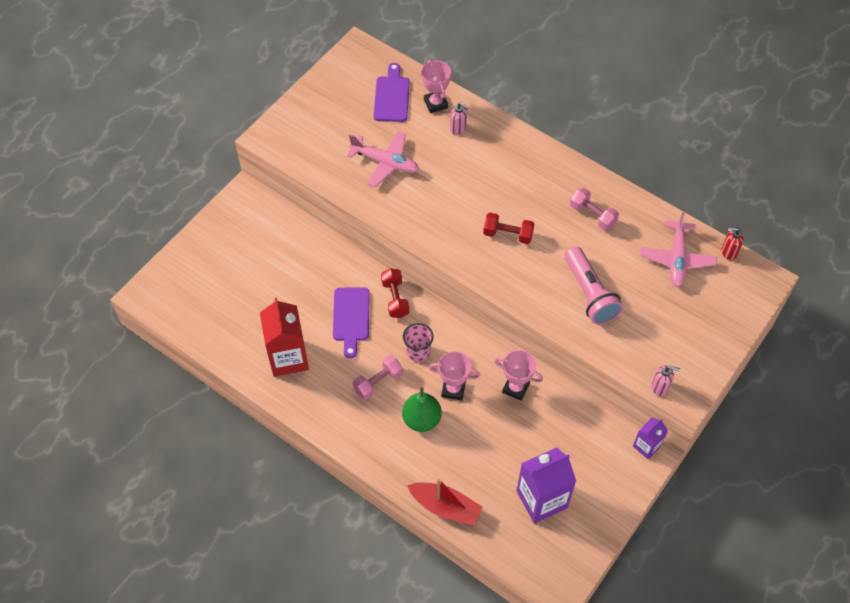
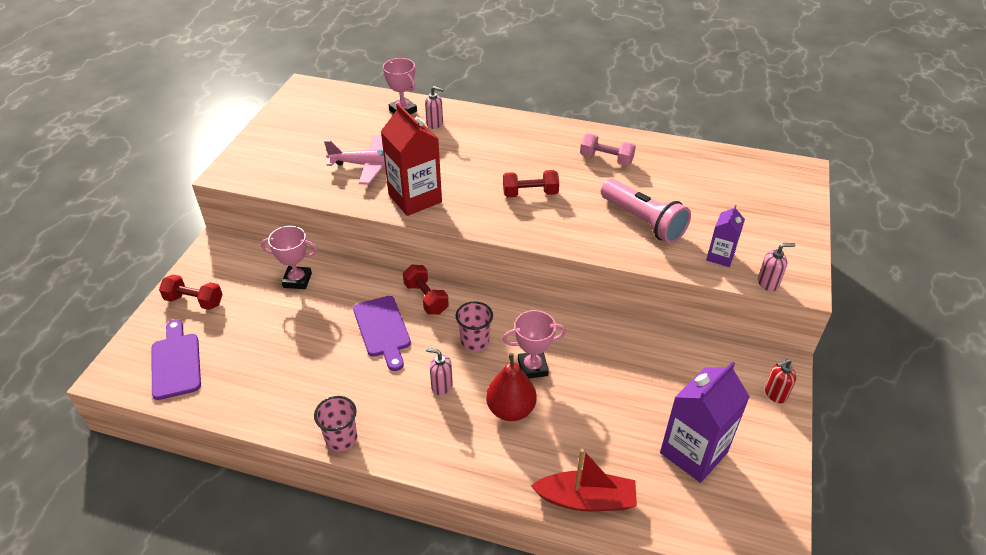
camera: 20 degrees left, 15 degrees down
(216, 245) = (194, 301): none -> red dumbbell
(288, 358) = (321, 391): red carton -> red carton (415, 198)
(291, 402) = (341, 439): none -> pink cup
(378, 382) = (441, 386): pink dumbbell -> pink soap dispenser
(391, 96) = (355, 114): purple cutting board -> purple cutting board (176, 362)
(421, 419) = (511, 410): green pear -> red pear
(515, 388) = (601, 346): pink trophy -> pink trophy (297, 280)
(646, 446) = (771, 361): purple carton -> purple carton (720, 256)
(676, 259) = (709, 173): pink plane -> none
(728, 252) = (753, 157): red soap dispenser -> red soap dispenser (775, 394)

